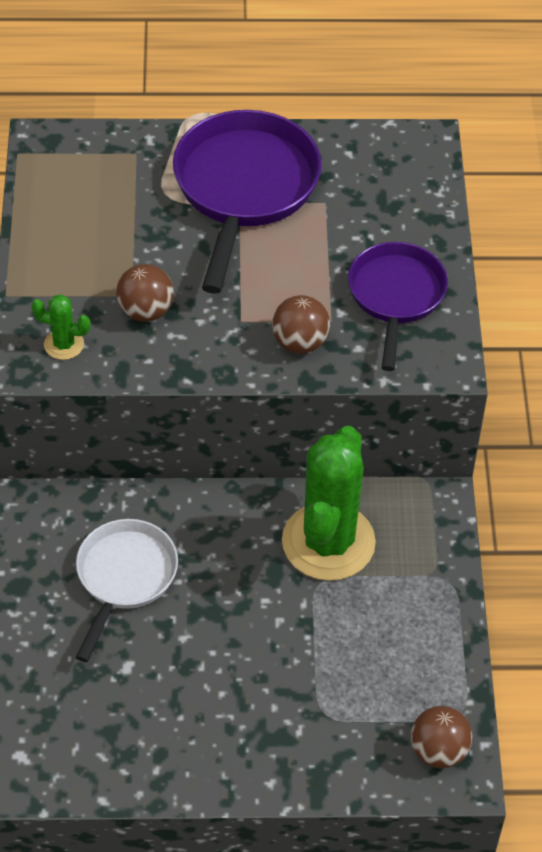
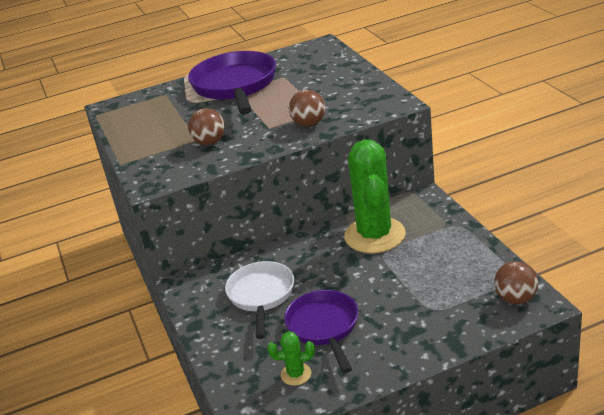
camera: 15 degrees left, 20 degrees down
(64, 344) = (168, 170): green cactus -> green cactus (296, 374)
(396, 297) = (349, 92): purple pan -> purple pan (324, 327)

